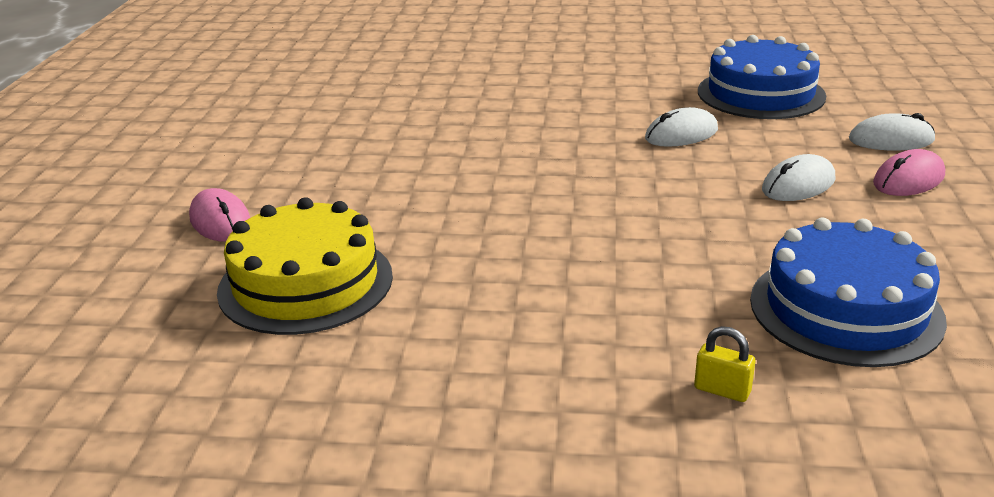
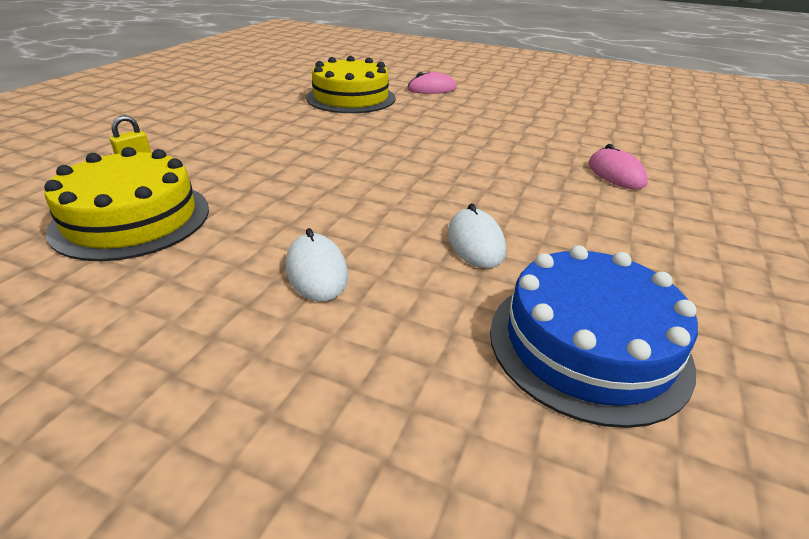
camera: 105 degrees right, 5 degrees up
(845, 309) = (131, 219): blue cake -> yellow cake
(891, 140) = (369, 406): white mouse -> none
(908, 179) = (256, 358): pink mouse -> pink mouse (616, 174)

